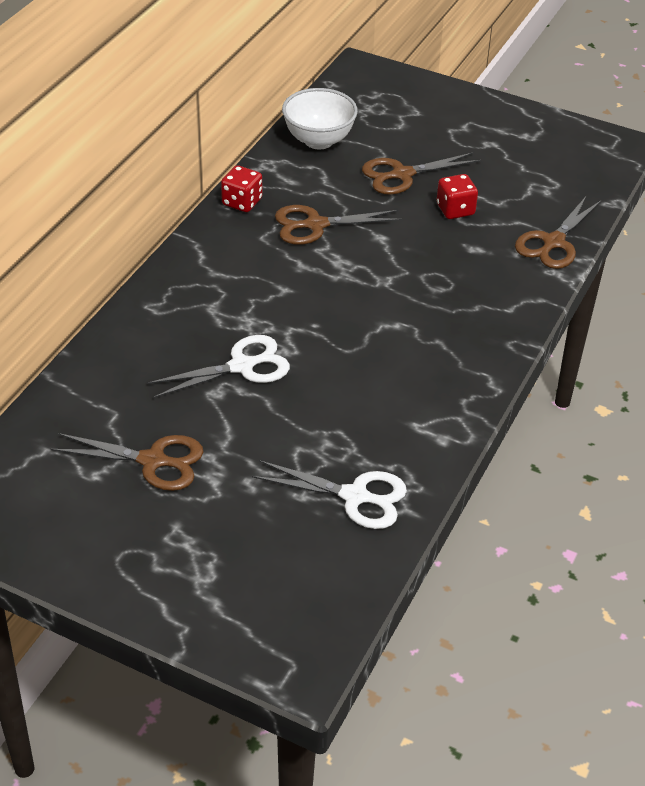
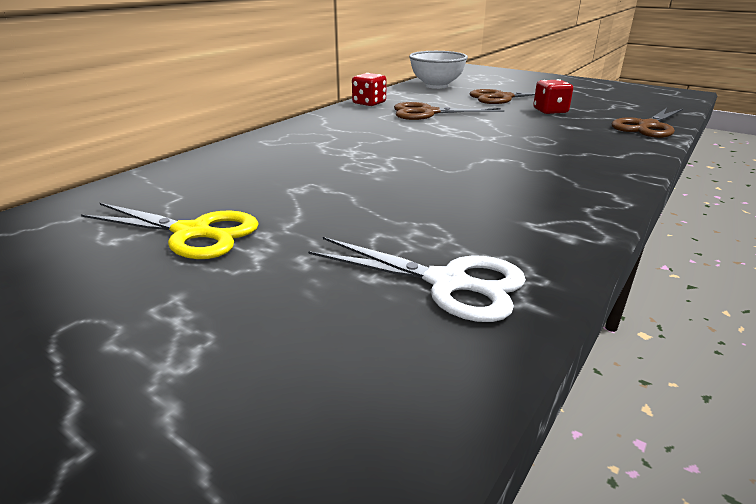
camera: 10 degrees right, 15 degrees down
(152, 461) = (192, 233): brown scissors -> yellow scissors
(241, 366) = (334, 174): white scissors -> none

